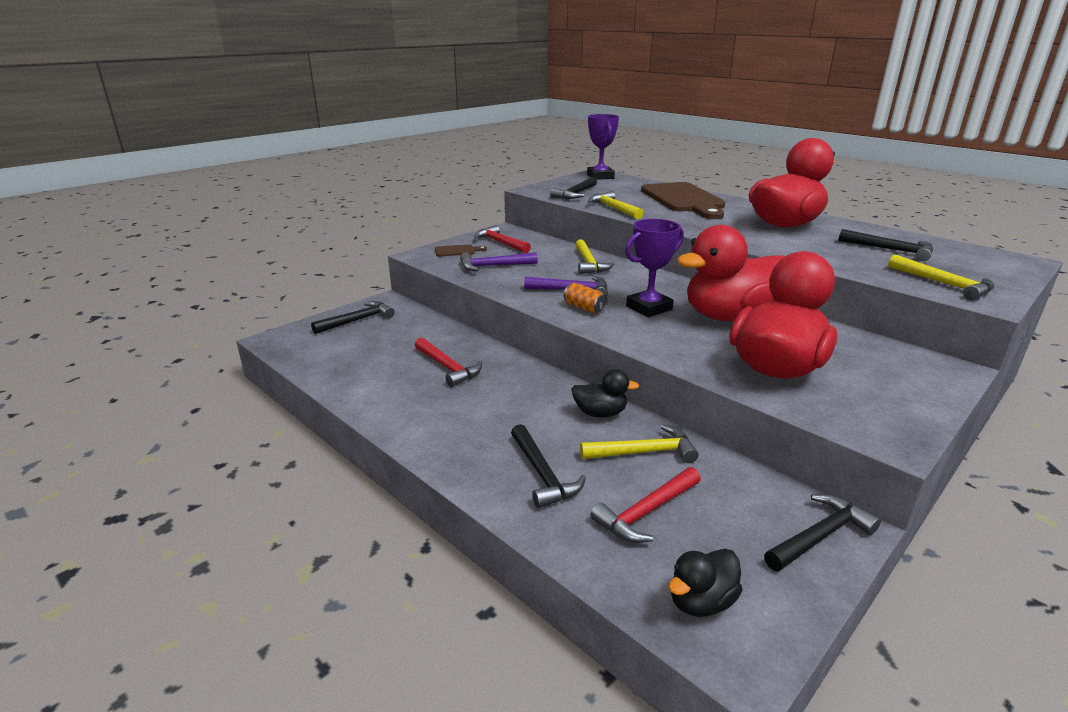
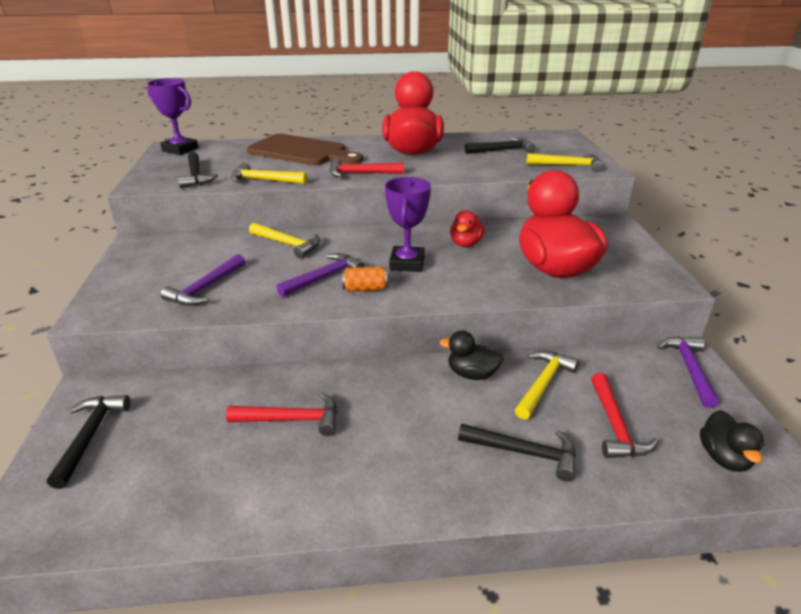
camera: 50 degrees left, 5 degrees up
(457, 251) = (129, 289): brown cutting board -> none
(500, 243) = (162, 259): red hammer -> red hammer (361, 173)
(600, 413) = (472, 374): black duck -> black duck turned 120 degrees counterclockwise
(730, 317) = (465, 243): red duck -> red duck, size x0.46
(820, 536) = (689, 369): black hammer -> purple hammer

